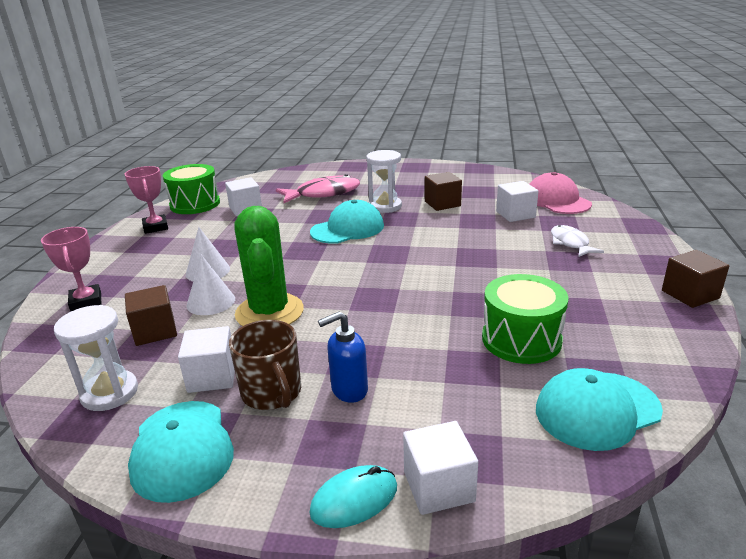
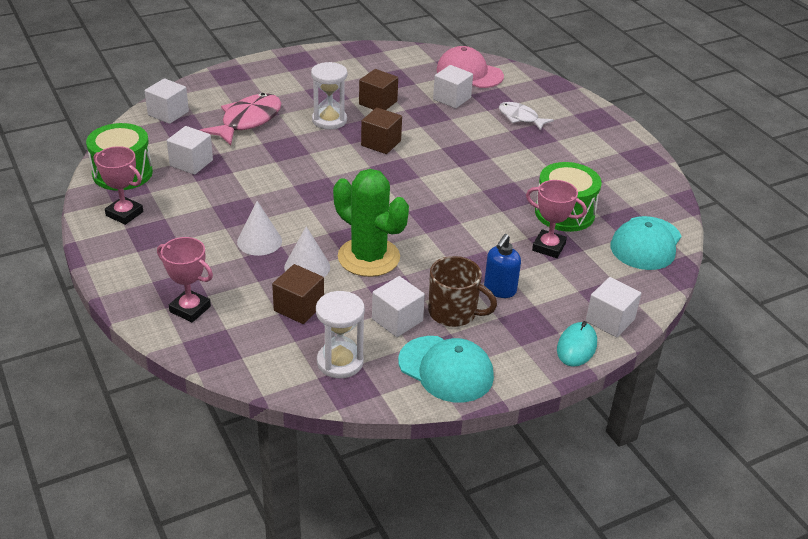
camera: 40 degrees left, 10 degrees up
(278, 179) = (168, 113): none -> white cube
(347, 229) = (327, 156): turquoise cap -> none
(460, 367) = (548, 247): none -> pink trophy
(690, 294) = (631, 141): brown cube -> brown cube (381, 143)

